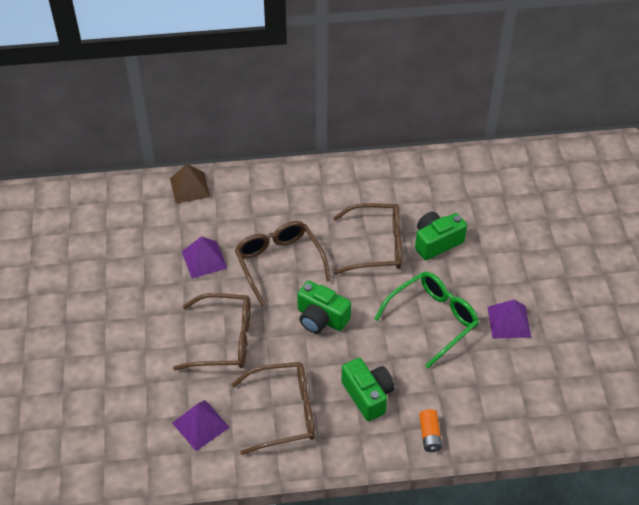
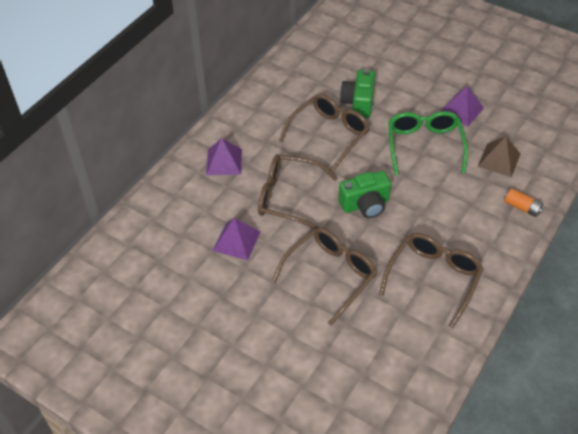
camera: 50 degrees left, 0 degrees up
(190, 187) = (151, 207): brown pyramid -> brown pyramid (499, 160)
(200, 425) = (400, 339): purple pyramid -> purple pyramid (224, 162)
(368, 395) = (459, 220): green camera -> none

